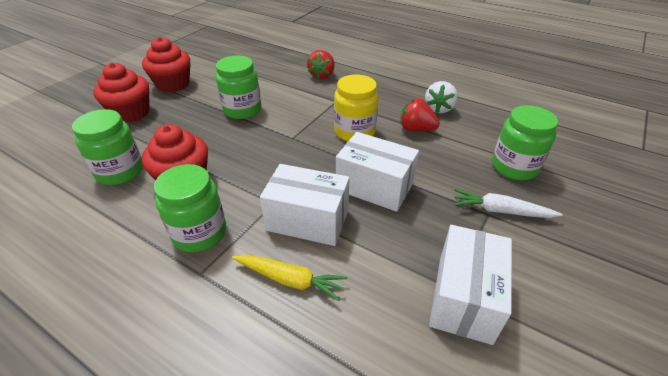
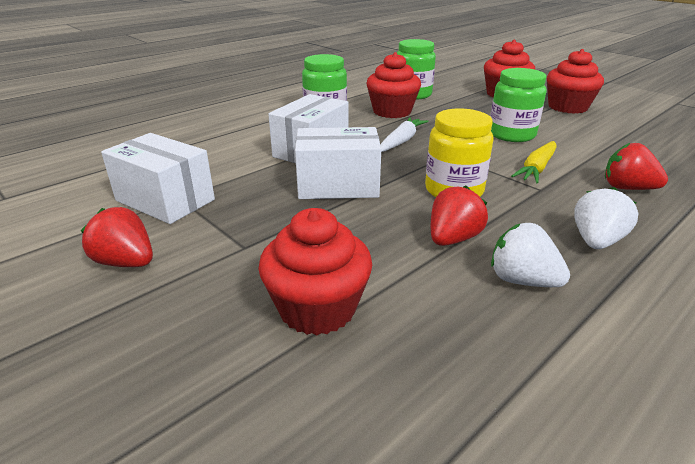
camera: 105 degrees right, 10 degrees down
(290, 280) = (254, 139): yellow carrot -> yellow carrot (536, 169)
(374, 186) = (338, 185): white box -> white box turned 45 degrees clockwise
(388, 88) = (596, 241): none -> white strawberry
(500, 211) = (241, 258): white carrot -> white carrot (401, 141)
(514, 167) = (317, 308): green jar -> red cupcake
(556, 274) = (126, 262): none -> red strawberry

